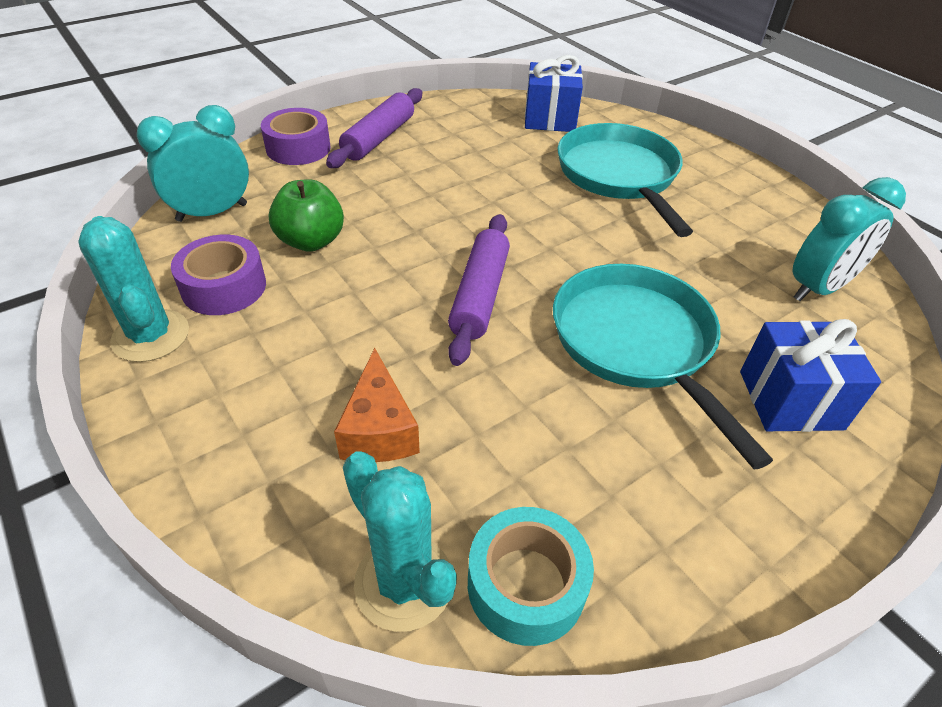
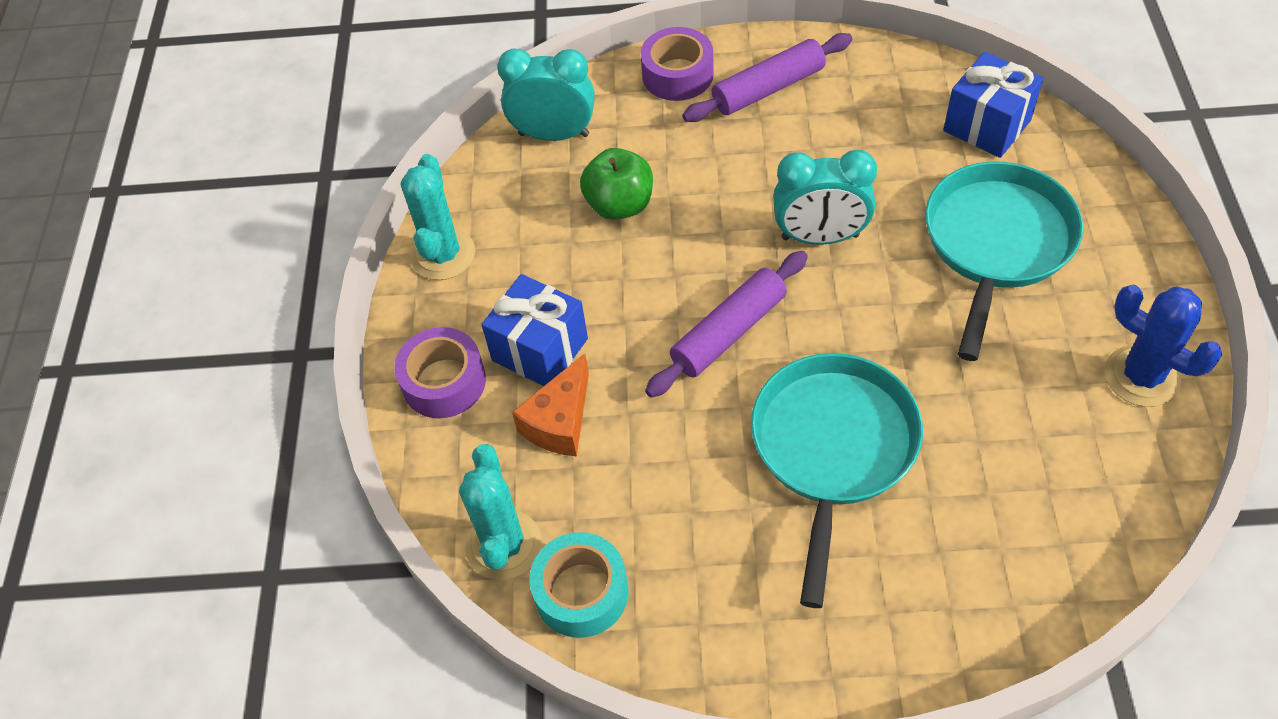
camera: 40 degrees right, 10 degrees up
(224, 287) = (520, 228): purple tape -> purple tape (444, 382)
(781, 216) = (1141, 376): none -> blue cactus
(790, 400) = (925, 572): blue gift -> blue gift (540, 350)
(818, 288) = (1085, 481): turquoise clock -> turquoise clock (820, 237)

